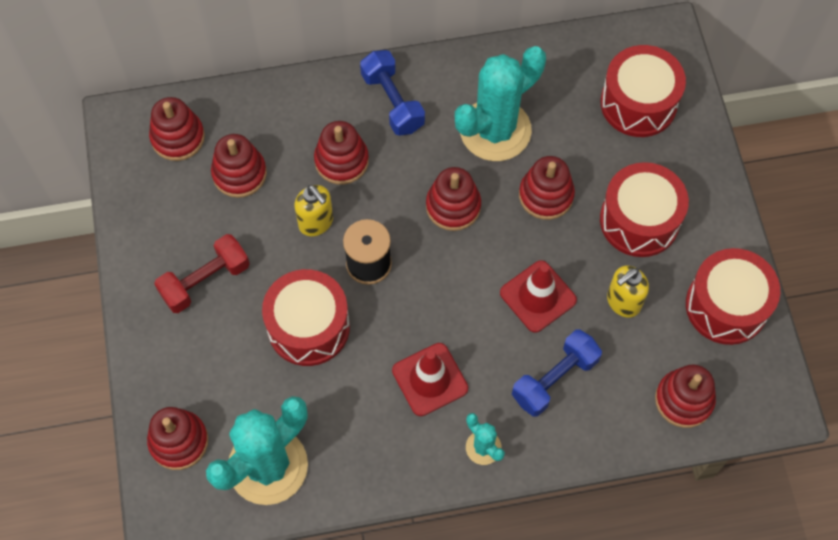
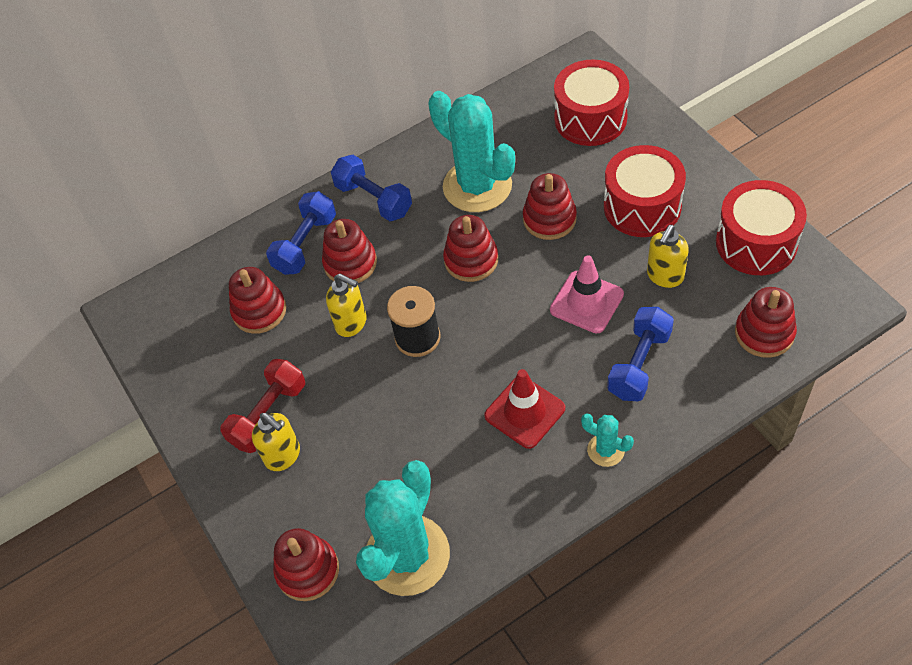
camera: 15 degrees left, 10 degrees down
(178, 137) = (186, 304): red stacking toy -> none
(202, 326) = (283, 456): none -> yellow soap dispenser
(308, 327) = (387, 414): red drum -> none
(309, 122) = (305, 244): none -> blue dumbbell
(495, 130) = (477, 186): turquoise cactus -> turquoise cactus turned 75 degrees counterclockwise
(538, 296) = (586, 302): red traffic cone -> pink traffic cone

